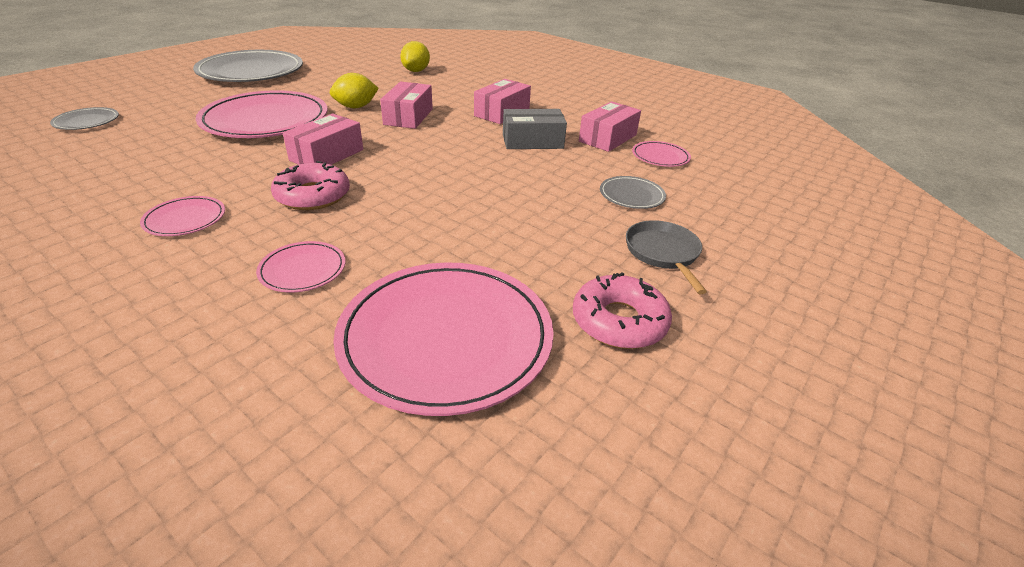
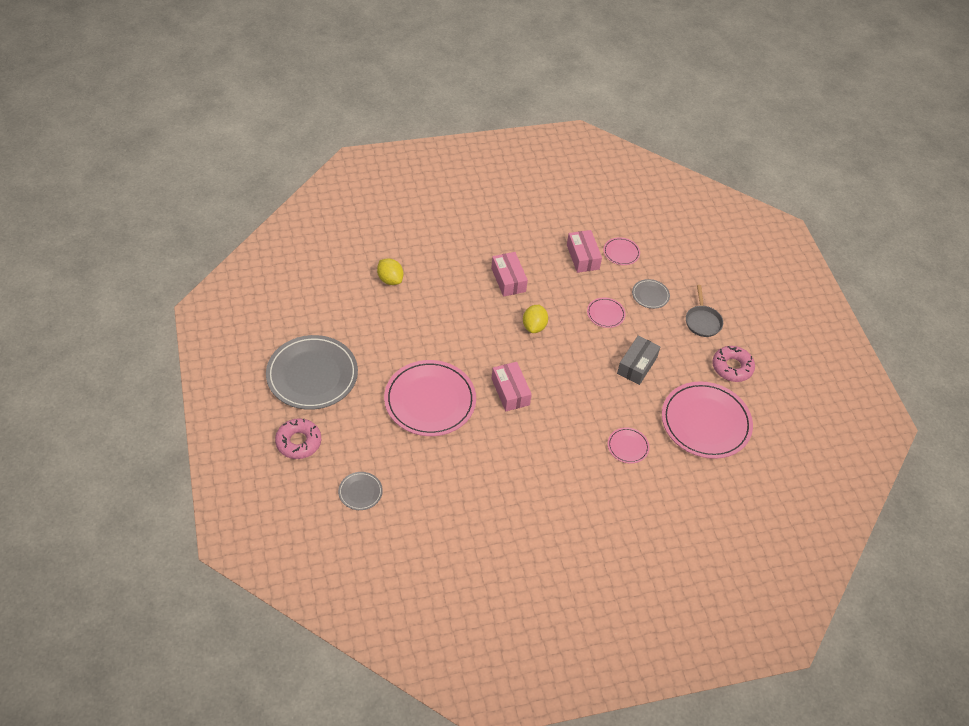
camera: 55 degrees left, 15 degrees up
(185, 219) = (548, 475): pink plate -> pink plate (605, 314)
(313, 195) = (558, 417): pink donut -> pink donut (298, 442)
(356, 107) = (441, 346): yellow lemon -> yellow lemon (534, 326)
(408, 117) = (479, 328): pink box -> none
(532, 141) = (561, 292): grey box -> grey box (637, 365)
(663, 253) = (702, 321): grey pan -> grey pan turned 120 degrees counterclockwise

